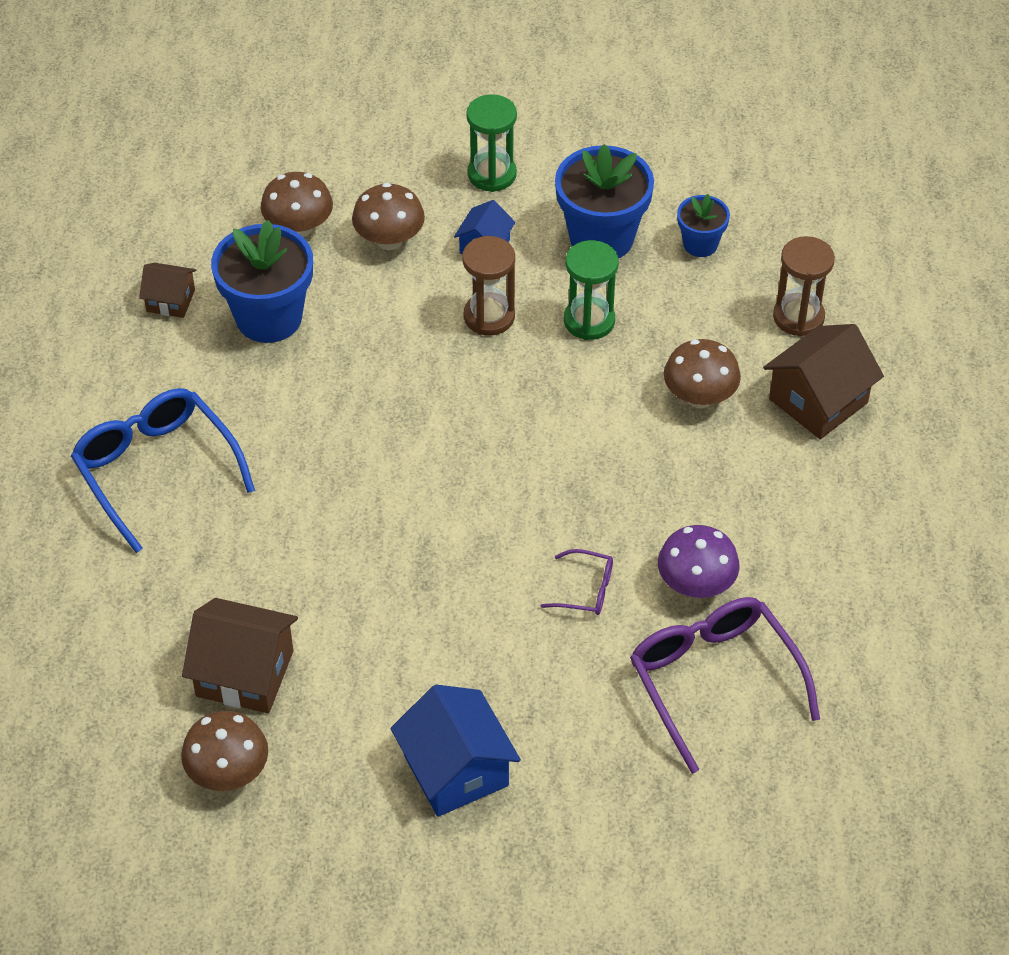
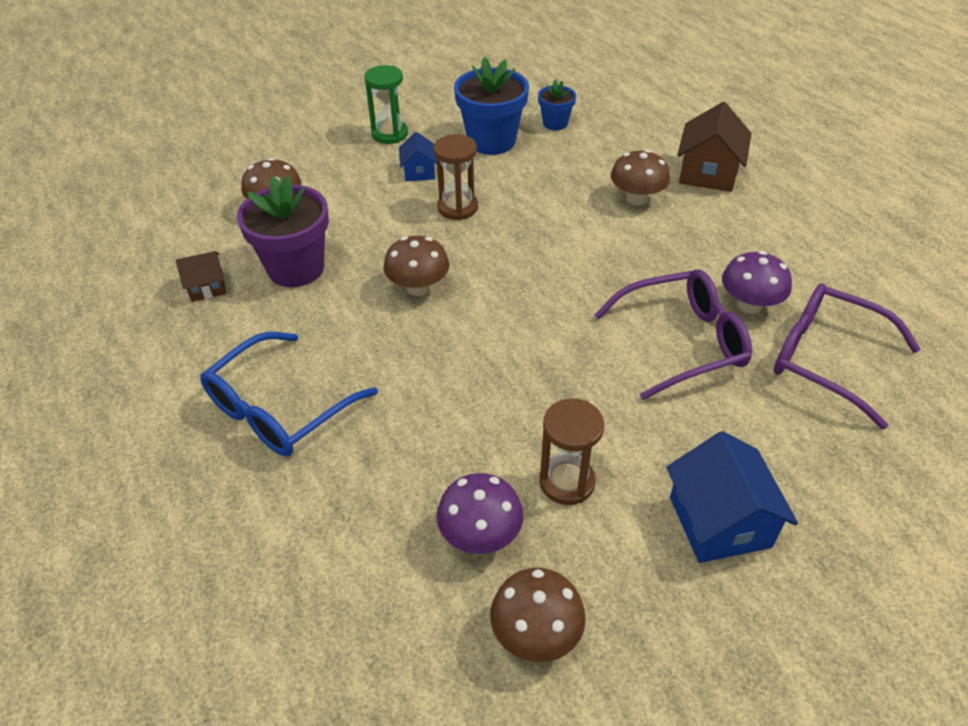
camera: 30 degrees left, 5 degrees down
(156, 470) = (279, 409): blue glasses -> blue glasses turned 75 degrees counterclockwise
(245, 673) = (480, 535): brown house -> purple mushroom
(269, 318) = (296, 268): blue flower pot -> purple flower pot
(389, 240) = (349, 191): brown mushroom -> brown mushroom (418, 287)
(456, 770) = (719, 522): blue house -> blue house turned 45 degrees clockwise
(586, 590) = (682, 342): purple glasses -> purple glasses, size x2.16
(589, 321) = (526, 185): green hourglass -> none
(798, 317) = (650, 137): brown hourglass -> brown hourglass (567, 482)

